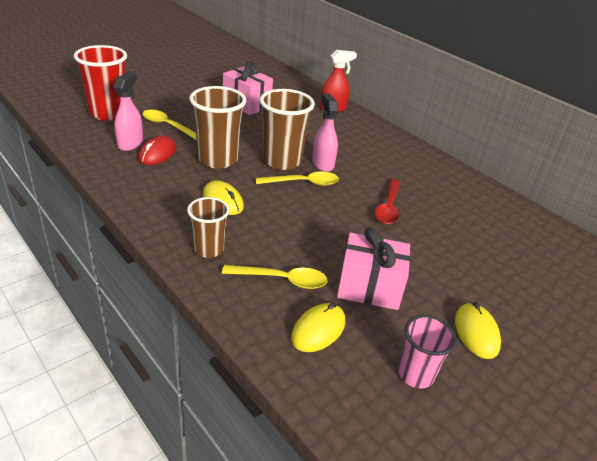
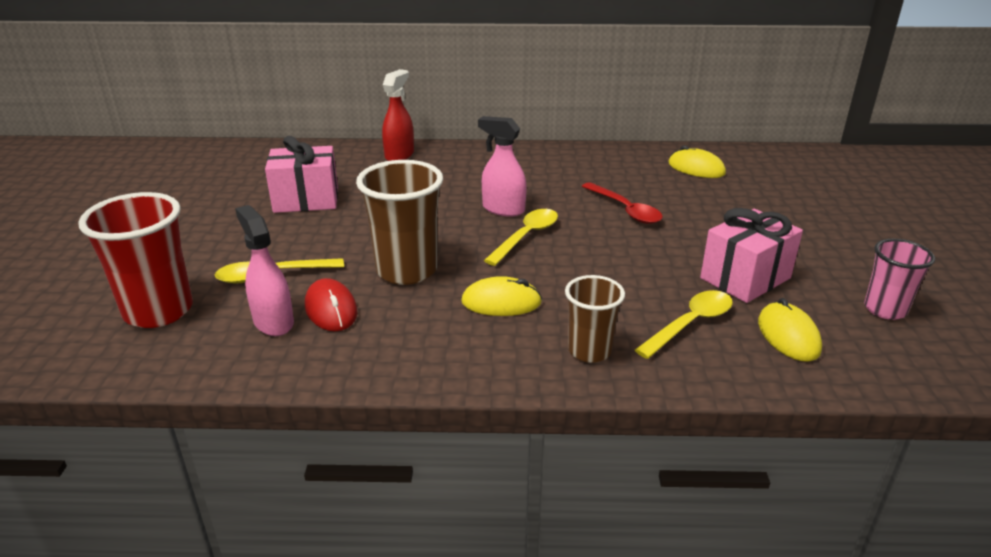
camera: 45 degrees left, 5 degrees down
(282, 161) = (465, 230): brown cup -> none
(476, 332) = (848, 254): yellow mouse -> yellow mouse (696, 168)

